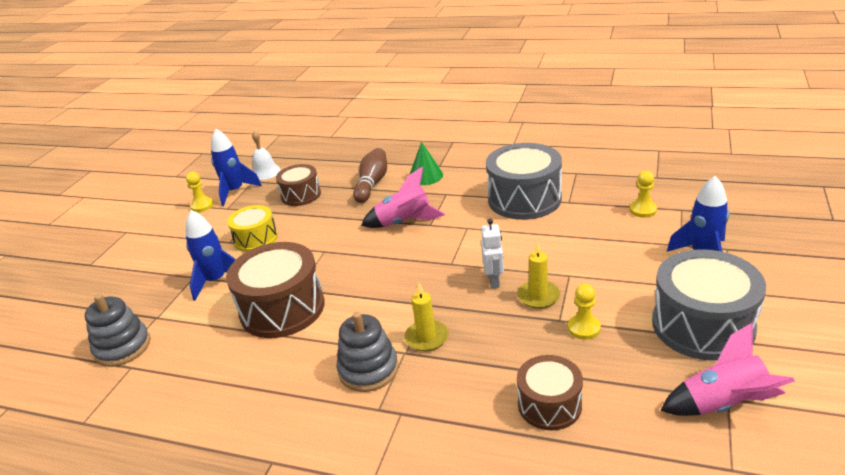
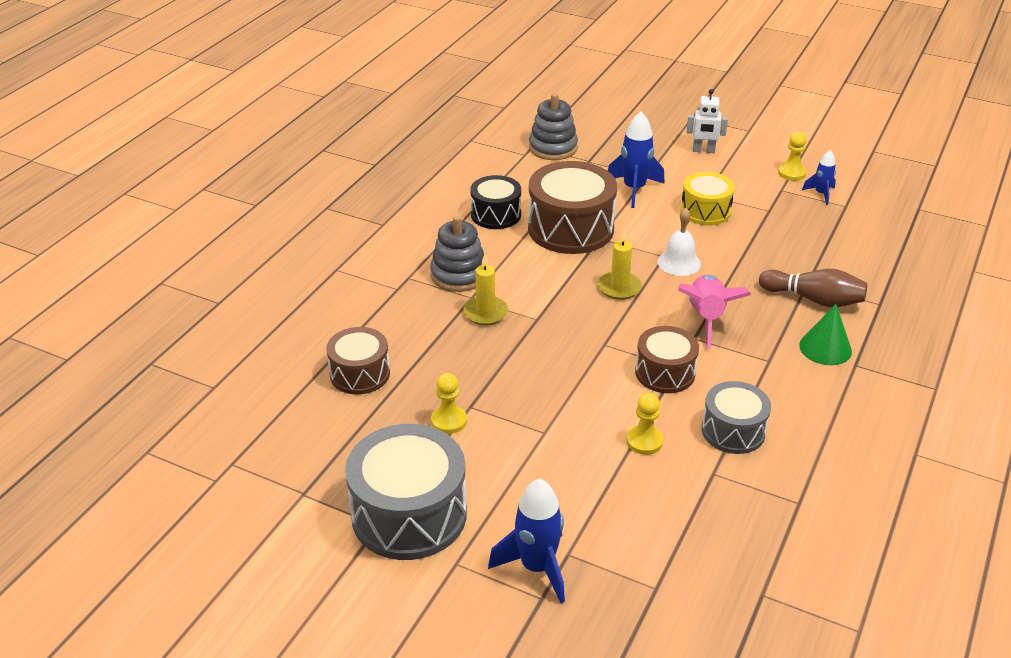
camera: 95 degrees right, 5 degrees up
(235, 191) = (821, 194): blue rocket -> blue rocket, size x0.58
(255, 365) = (496, 215): none -> black drum
(265, 172) = (868, 215): white bell -> white bell (679, 263)
(301, 195) = (798, 242): brown drum -> brown drum (665, 373)
(494, 280) = (558, 371): white robot -> white robot (703, 150)
(524, 199) = (733, 431): grey drum -> grey drum, size x0.59
(538, 296) = (515, 399): yellow candle -> yellow candle (619, 288)
(643, 210) = (667, 544): yellow pawn -> yellow pawn (644, 441)
(723, 404) = (298, 486): pink rocket -> none

